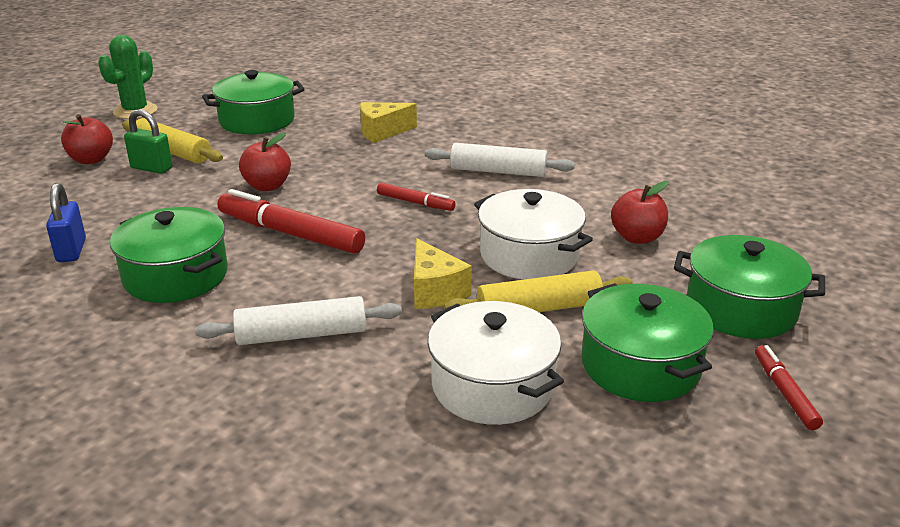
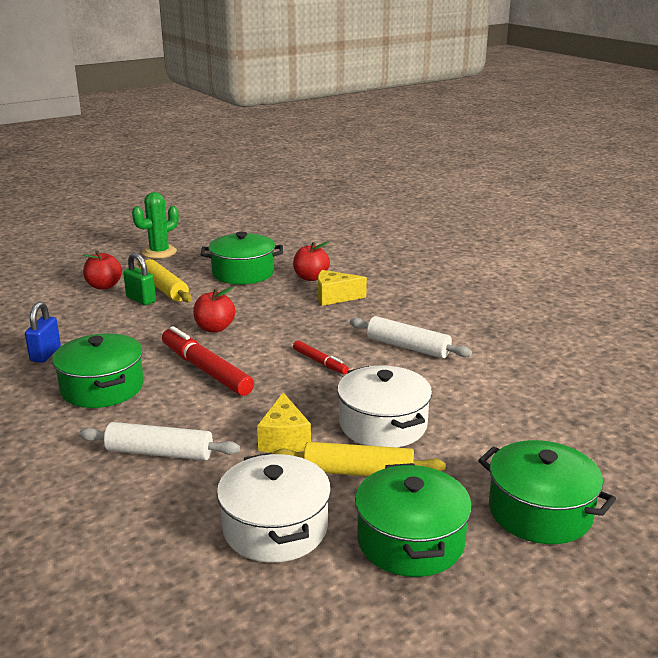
camera: 20 degrees right, 5 degrees down
(637, 237) = (489, 428): red apple -> red apple (311, 277)
(784, 393) = (524, 597): red marker -> none

